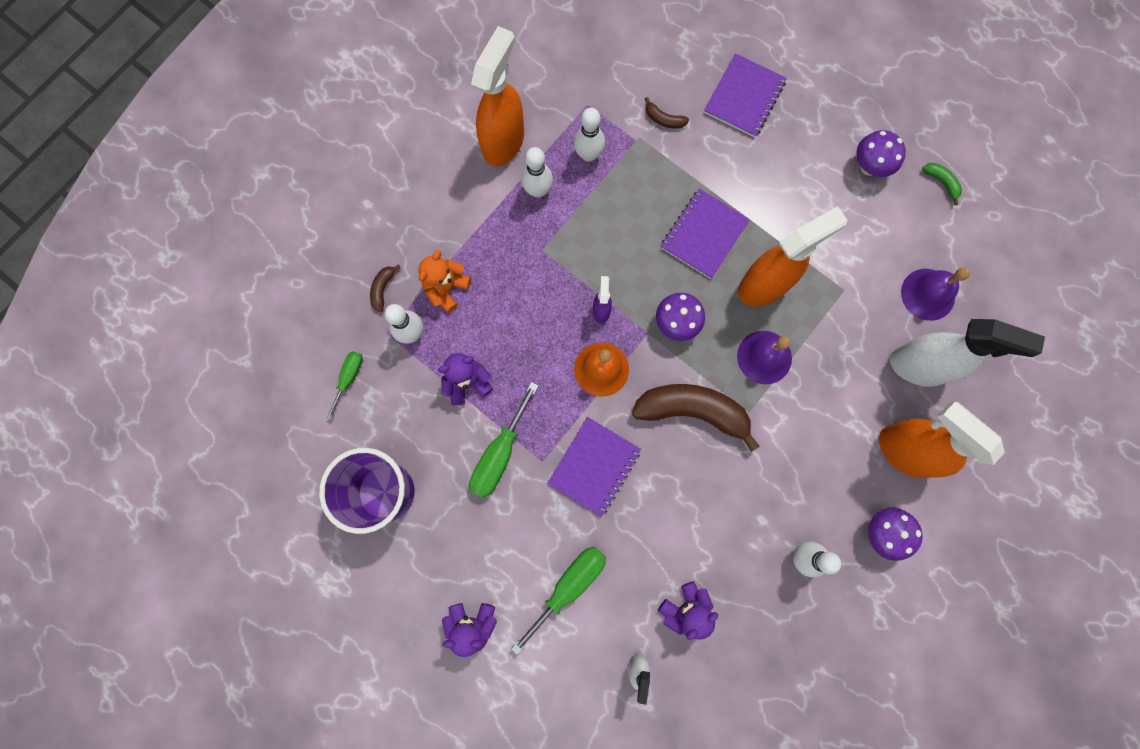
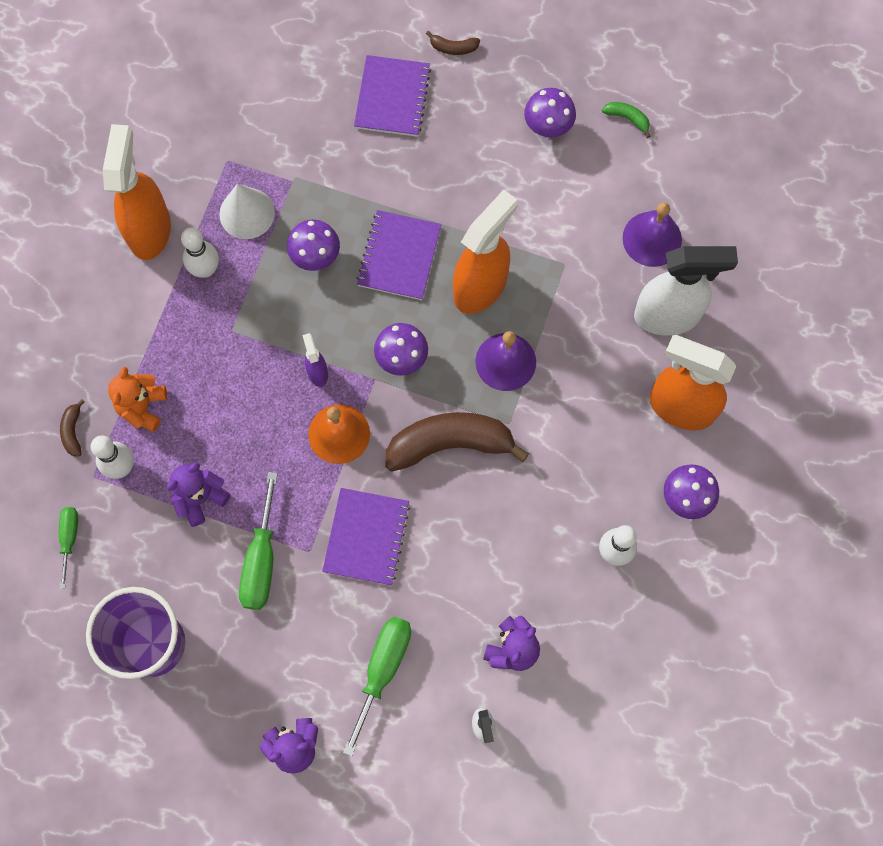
camera: 20 degrees left, 5 degrees down
(588, 154) = (247, 213): white bowling pin -> white cone
(633, 211) = (315, 257): none -> purple mushroom
(664, 119) = (315, 149): brown banana -> brown banana (453, 48)

